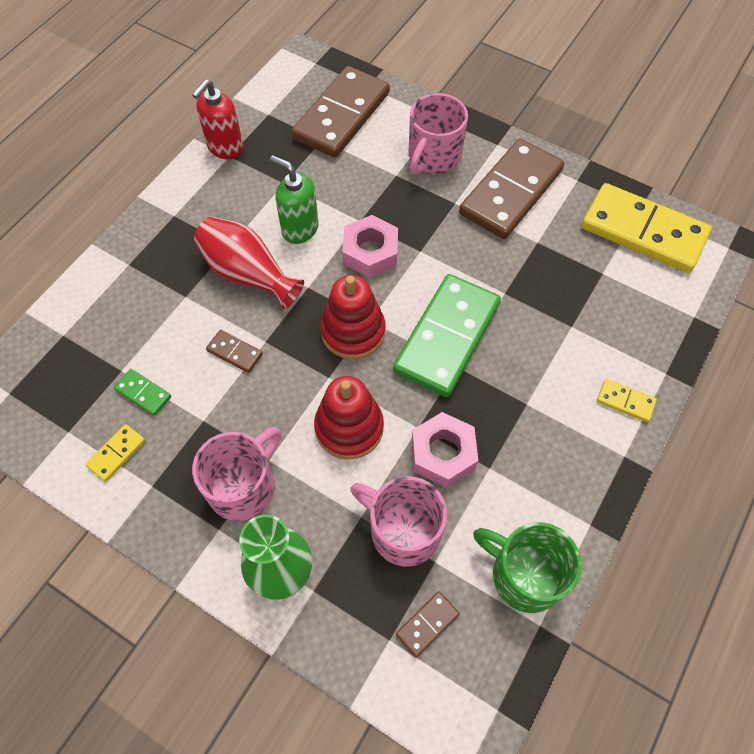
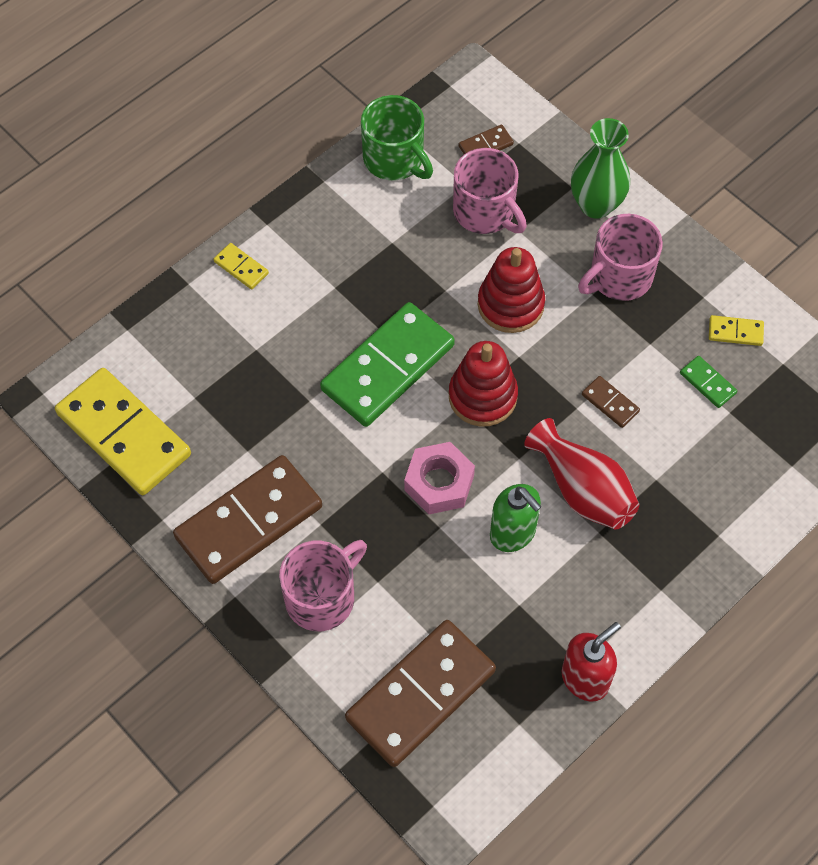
camera: 165 degrees left, 0 degrees up
(116, 453) = (735, 332): yellow domino -> yellow domino turned 45 degrees clockwise
(443, 453) = (430, 263): pink nut -> none

